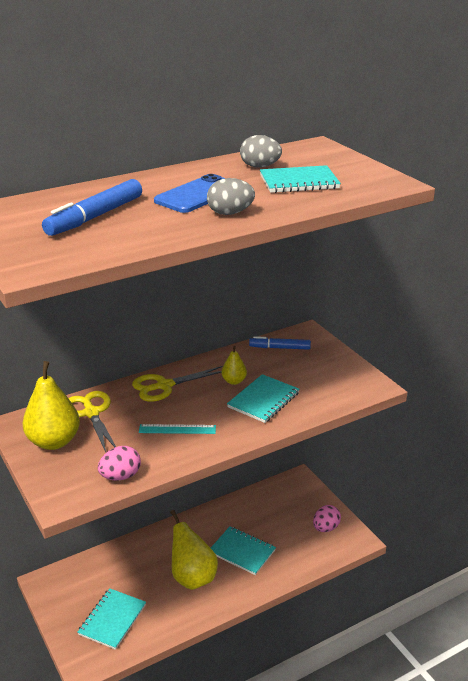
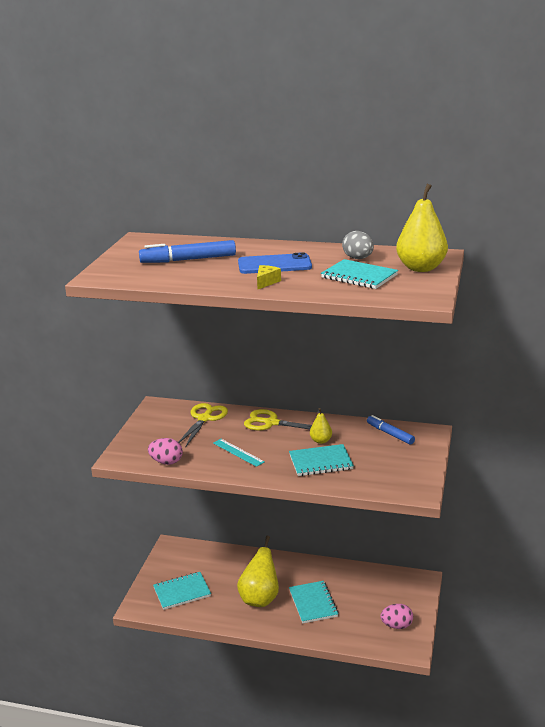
camera: 45 degrees right, 5 degrees down
(54, 441) = (161, 425): yellow pear -> yellow pear (421, 268)
(230, 213) = (266, 282): grey egg -> yellow cheese

